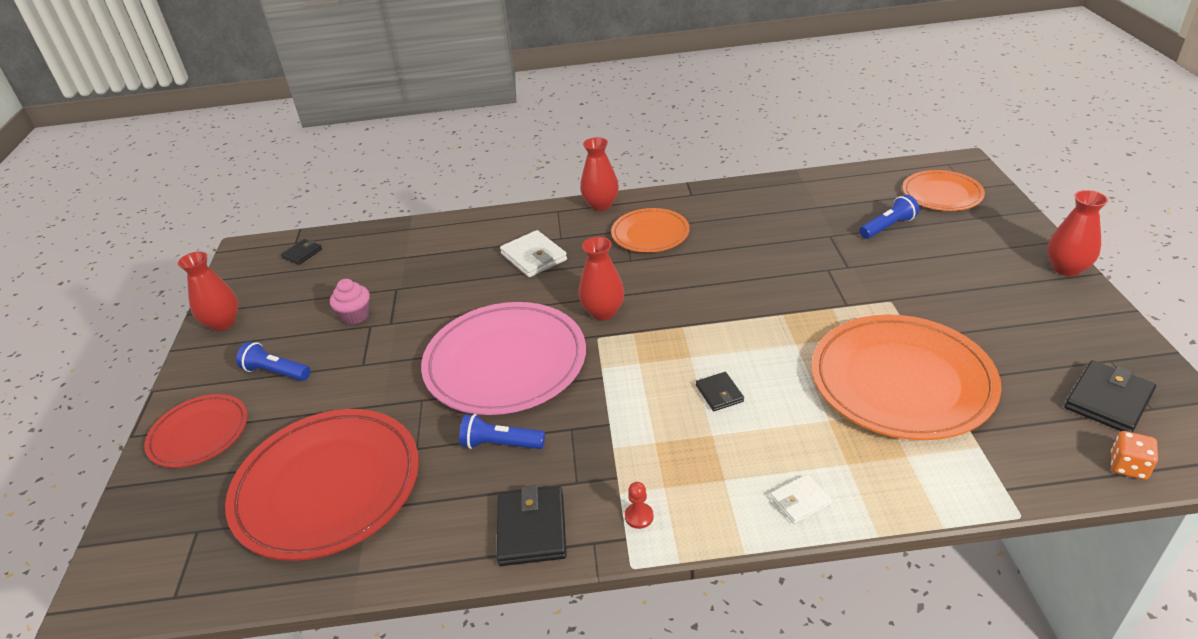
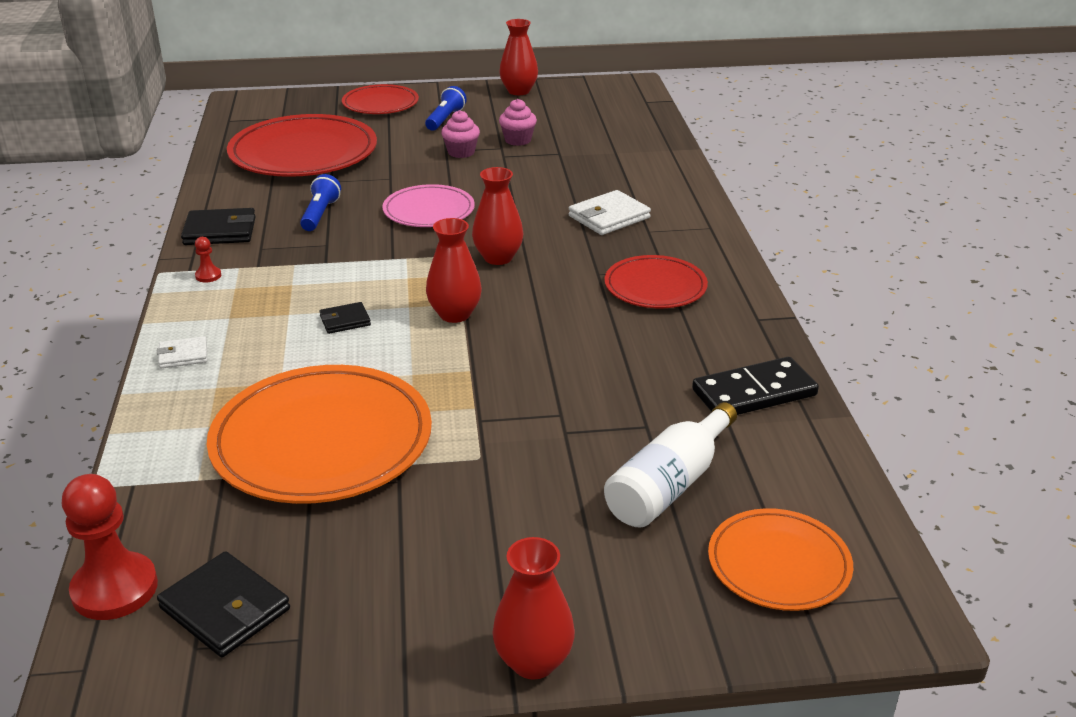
camera: 85 degrees right, 5 degrees down
(302, 253) = (625, 107): black wallet -> none
(372, 352) = (461, 152): none -> pink cupcake
(505, 363) = (429, 211): pink plate -> pink plate, size x0.57
(601, 205) = (726, 254): red vase -> red vase (455, 314)
(650, 234) = (655, 287): orange plate -> red plate
(781, 197) = (754, 393): none -> black domino
(800, 501) = (183, 355): white wallet -> white wallet turned 75 degrees counterclockwise
(888, 227) = (669, 485): blue flashlight -> white bottle
(1128, 466) = (115, 589): orange dice -> red pawn

